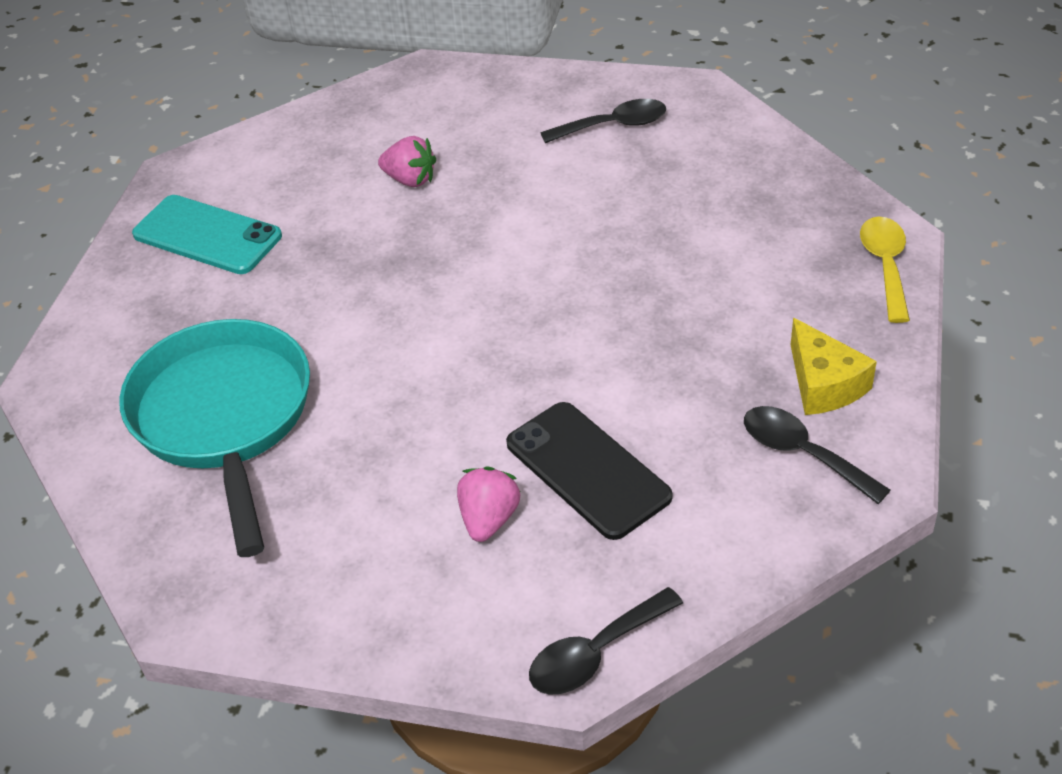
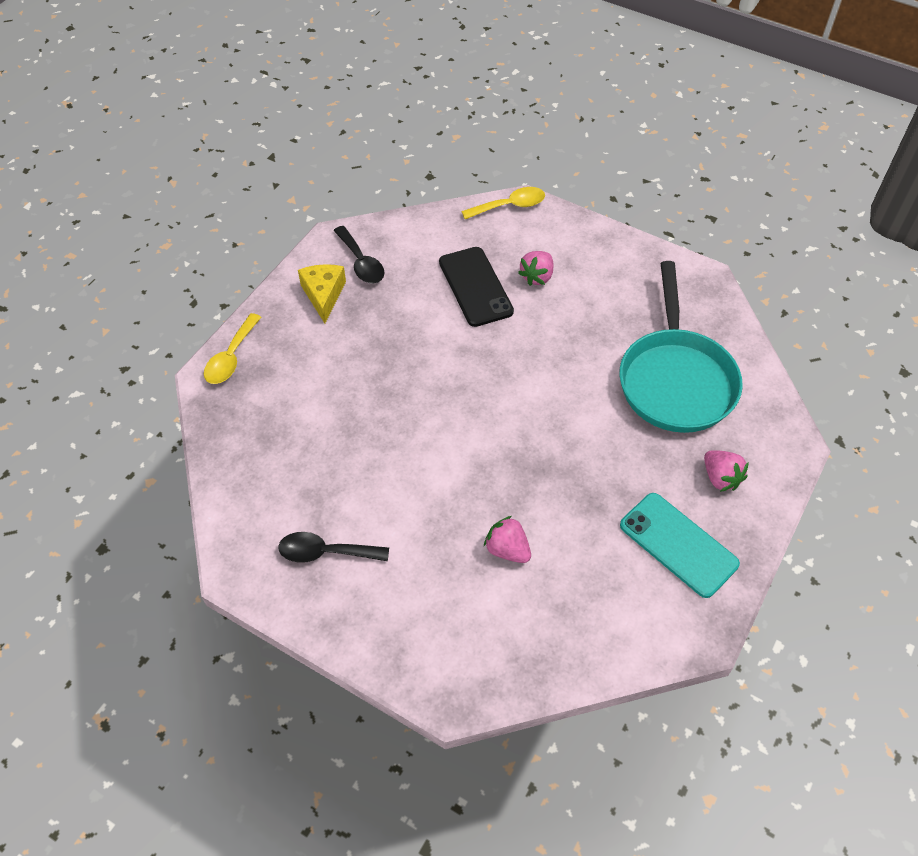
camera: 165 degrees left, 10 degrees up
(154, 314) = (720, 478): none -> pink strawberry
(595, 653) = (510, 206): black spoon -> yellow spoon

